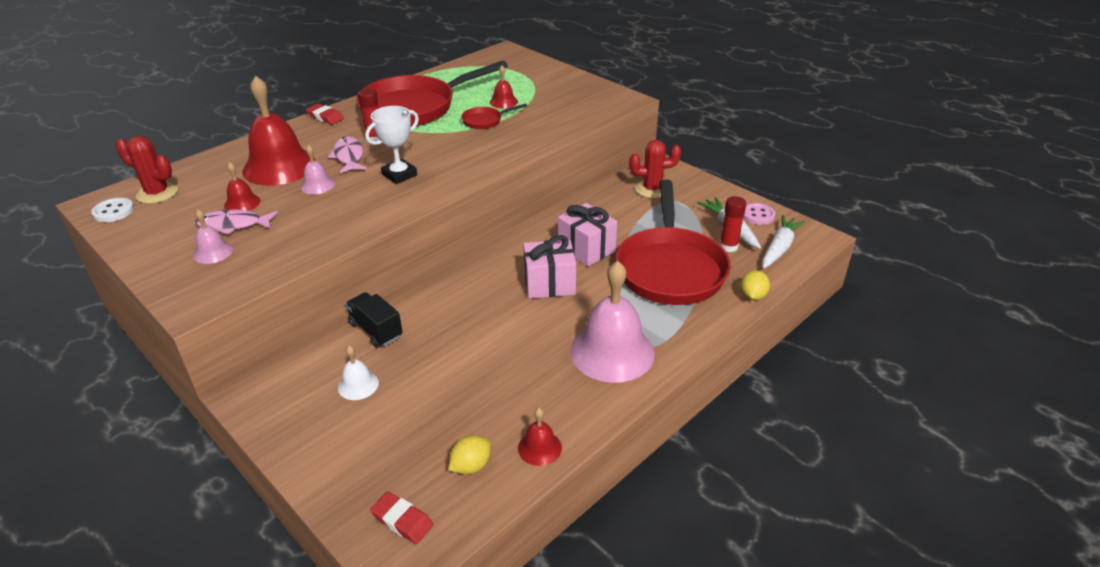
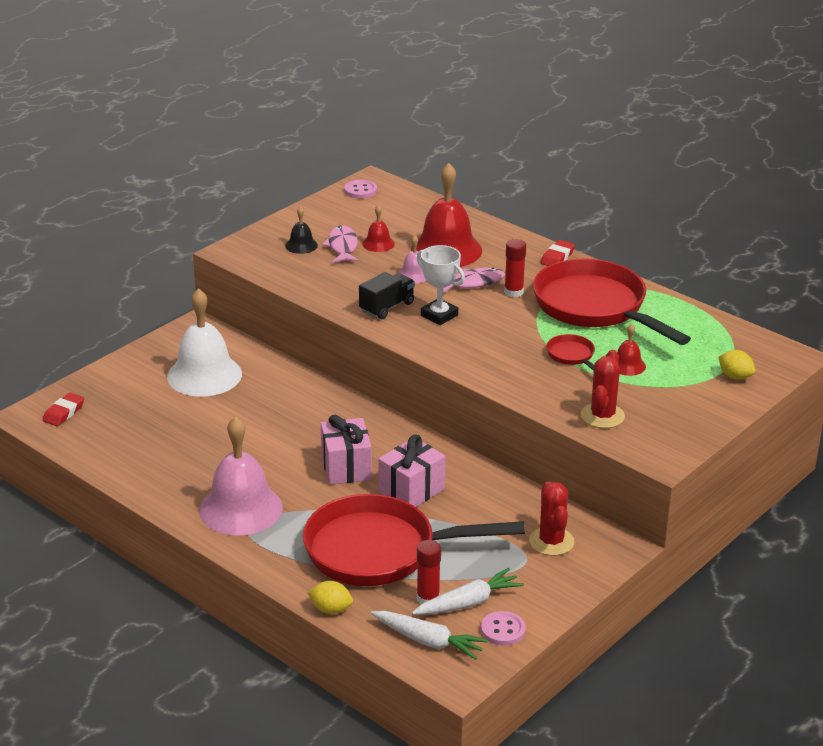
camera: 85 degrees right, 5 degrees down
(113, 211) = (360, 190): white button -> pink button
(157, 193) = (391, 202): red cactus -> red cactus (602, 416)
(213, 252) = (301, 245): pink bell -> black bell
(358, 385) = (204, 375): white bell -> white bell, size x2.18
(376, 330) = (273, 374): black truck -> black truck (387, 307)
(471, 466) = (110, 438): yellow lemon -> yellow lemon (735, 376)
(539, 448) = (125, 471): red bell -> none

